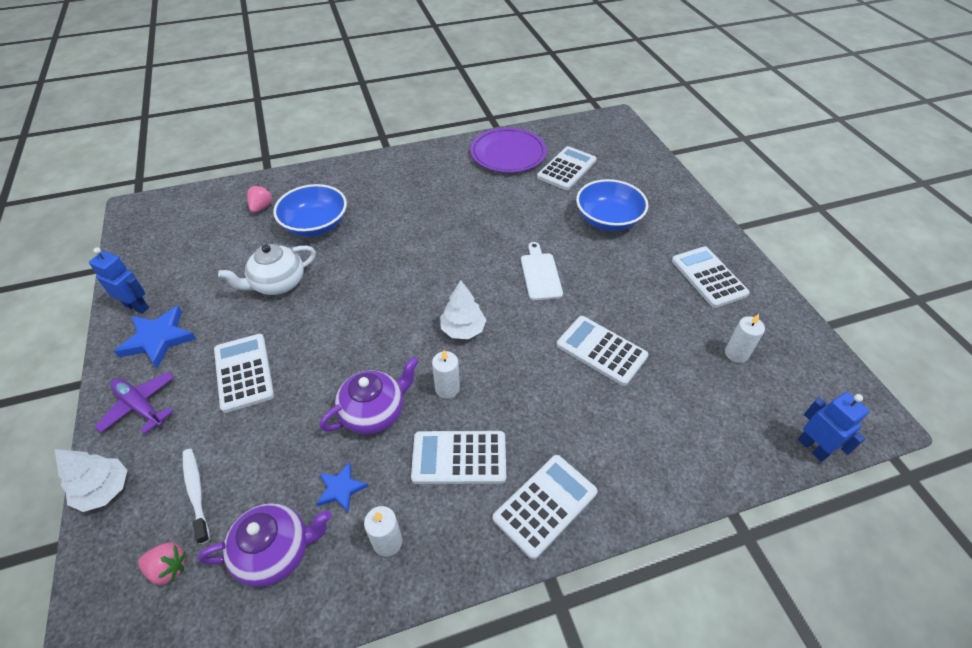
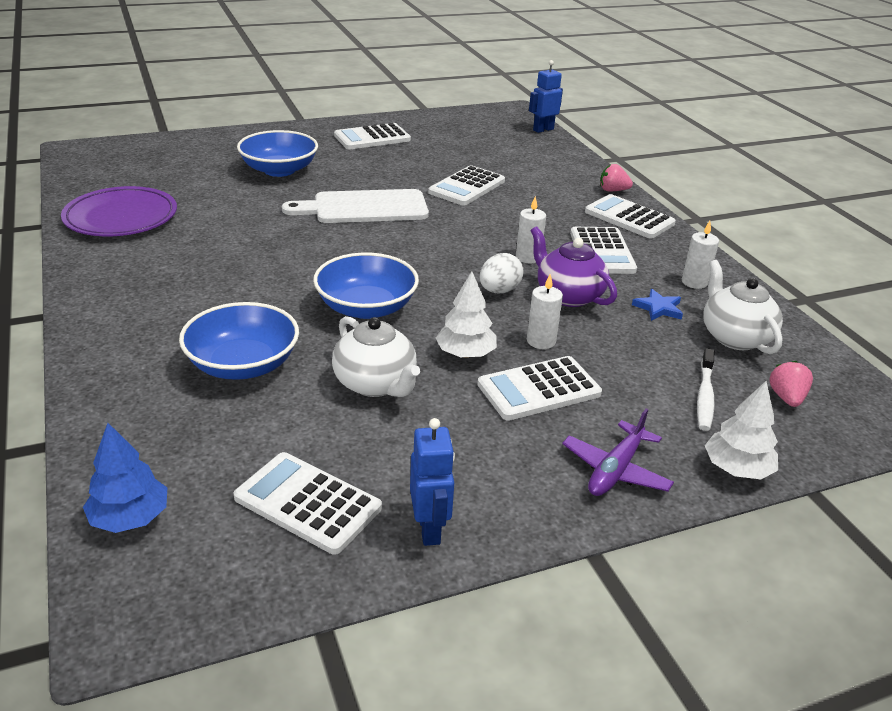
camera: 95 degrees left, 15 degrees down
(137, 306) = (430, 529): blue robot -> blue robot turned 150 degrees clockwise
(158, 339) = (496, 484): blue star -> none
(196, 492) = (704, 396): white toothbrush -> white toothbrush turned 45 degrees counterclockwise
(199, 201) = (130, 518): none -> blue tree
(261, 207) = (179, 428): pink strawberry -> pink strawberry (613, 190)
(276, 552) = (734, 337): purple teapot -> white teapot
(373, 278) = (366, 307): none -> blue bowl
(388, 360) = (499, 291): none -> white egg
(463, 329) = (448, 249): white tree -> white tree (465, 354)
(540, 274) = (364, 208): white cutting board -> white cutting board, size x1.62
(566, 169) = (174, 184): white calculator -> white calculator (307, 503)
(736, 353) = (461, 139): white candle -> white candle (541, 341)

